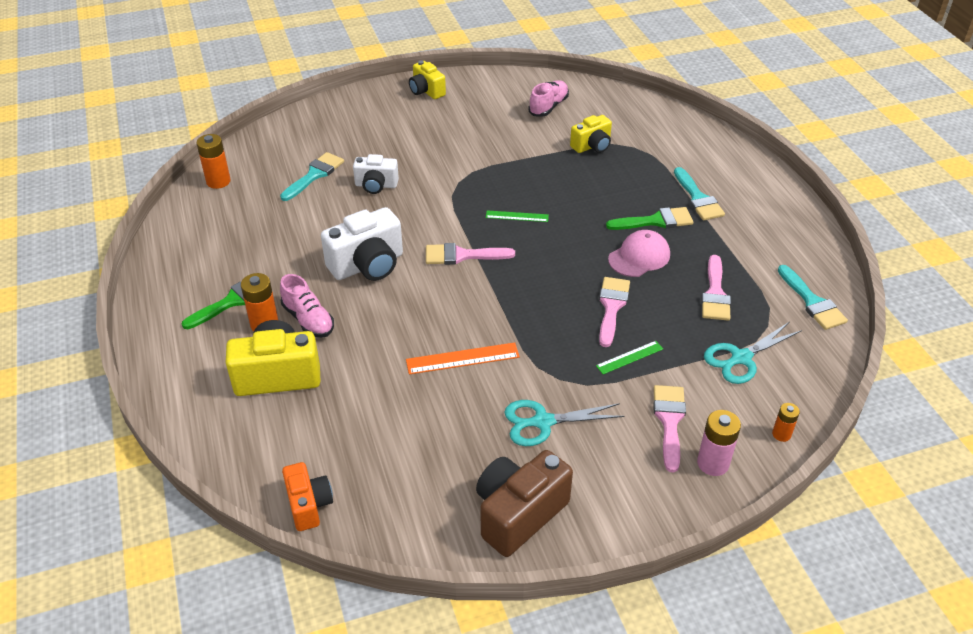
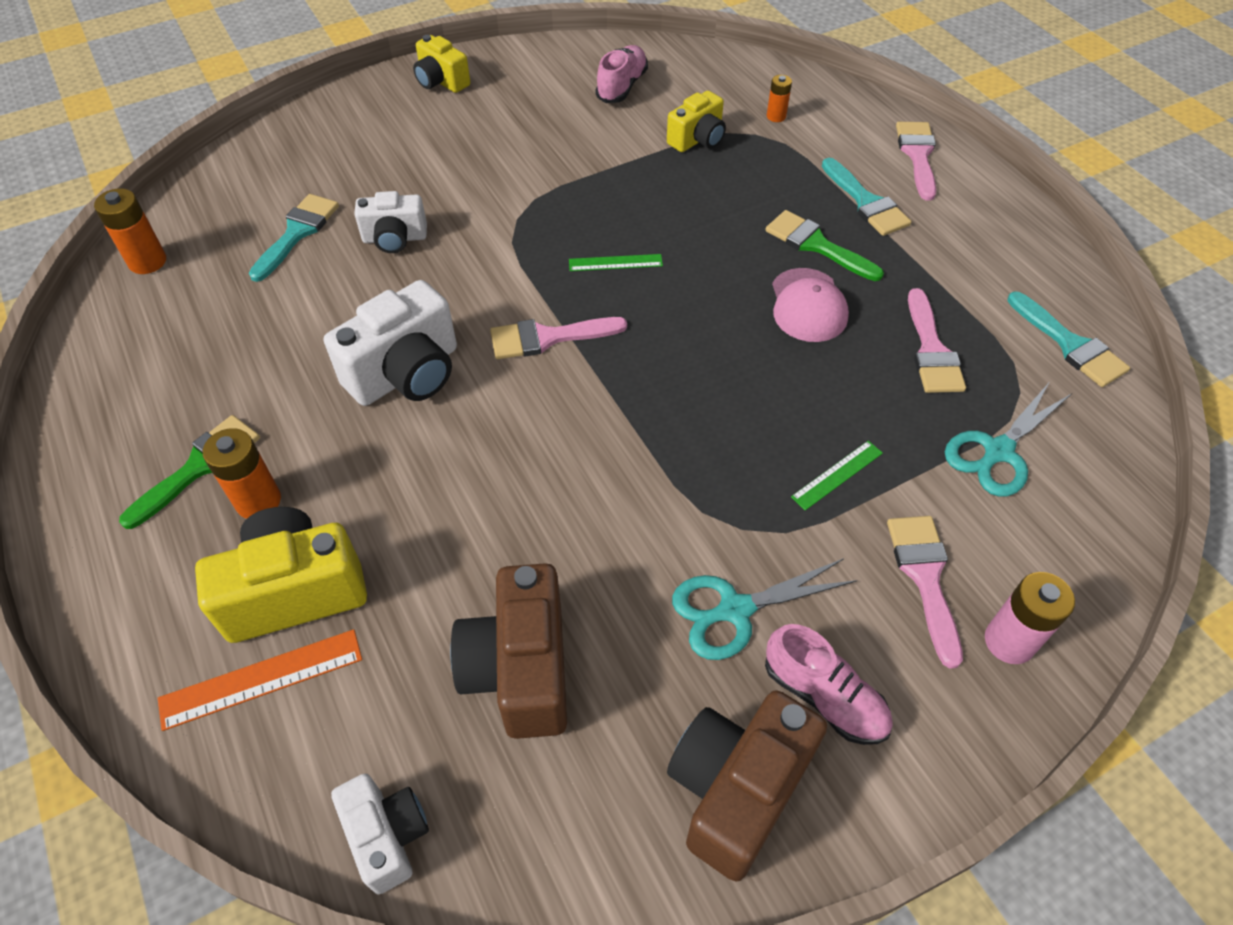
camera: 10 degrees left, 10 degrees up
(308, 320) = (329, 483): pink shoe -> pink shoe (824, 697)
(309, 505) = (387, 836): orange camera -> white camera
(403, 434) = (520, 669): none -> brown camera
(462, 358) = (585, 515): orange ruler -> orange ruler (261, 678)
(611, 307) = (789, 393): pink brush -> pink brush (917, 155)
(639, 257) = (808, 305): pink cap -> pink cap turned 135 degrees clockwise
(655, 221) = (816, 245): green brush -> green brush turned 120 degrees counterclockwise
(781, 434) = (1093, 573): orange battery -> orange battery (776, 116)

